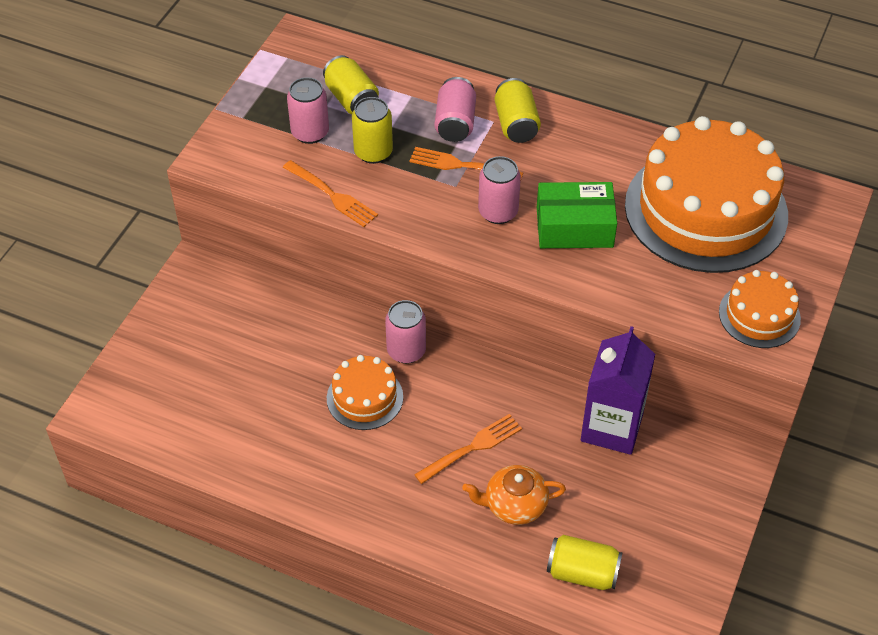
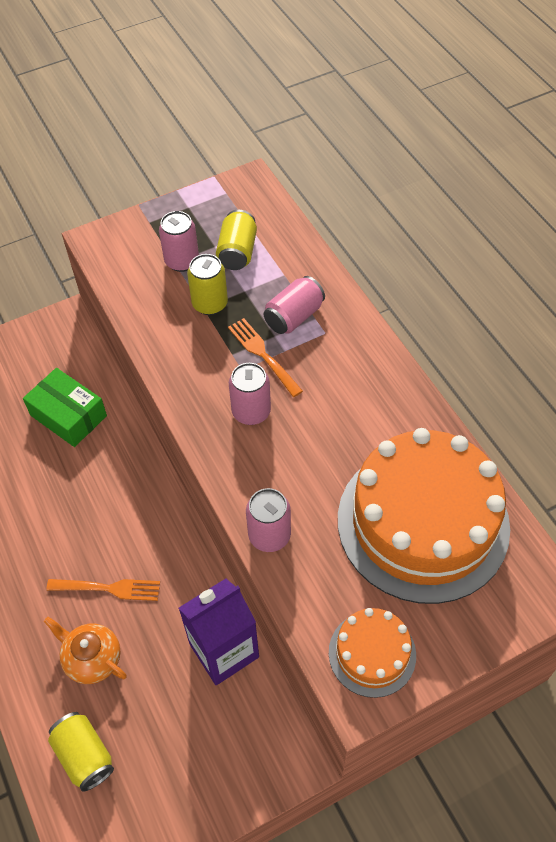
camera: 40 degrees right, 5 degrees up
(331, 195) = (146, 320): orange fork -> none
(365, 397) = (77, 493): orange cake -> none
(406, 351) = (139, 477): pink can -> pink can (269, 535)
(516, 124) = (340, 346): yellow can -> none
(574, 227) = (297, 464): green box -> green box (68, 415)

